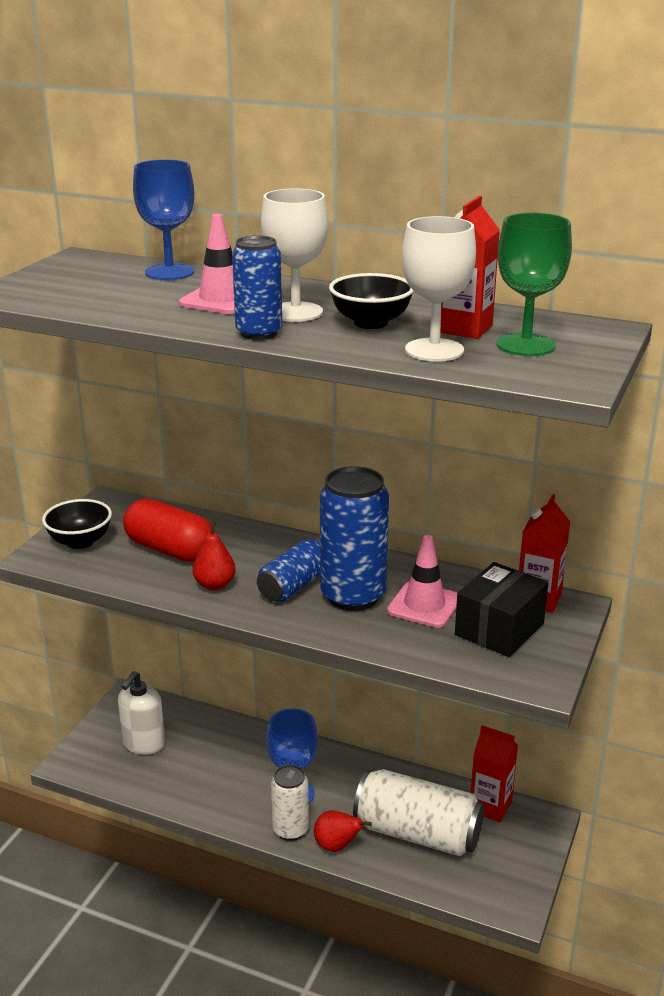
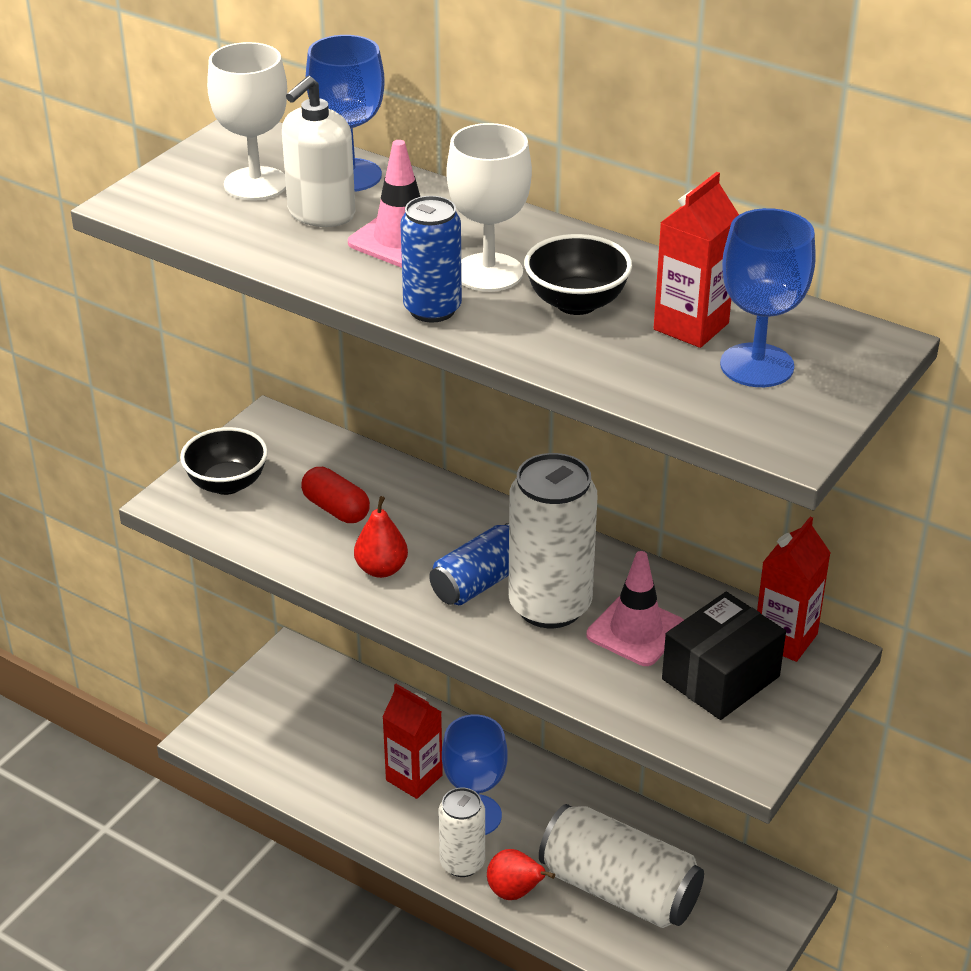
camera: 10 degrees right, 10 degrees up
(143, 744) = (300, 723): white soap dispenser -> white soap dispenser (321, 213)
(170, 550) = (336, 509): red capsule -> red capsule, size x0.62
(353, 595) = (550, 606): blue can -> white can
(434, 350) = (638, 364): white goblet -> white goblet (256, 184)
(490, 806) = (721, 866): red carton -> red carton (414, 778)
(526, 345) = (757, 365): green goblet -> blue goblet

